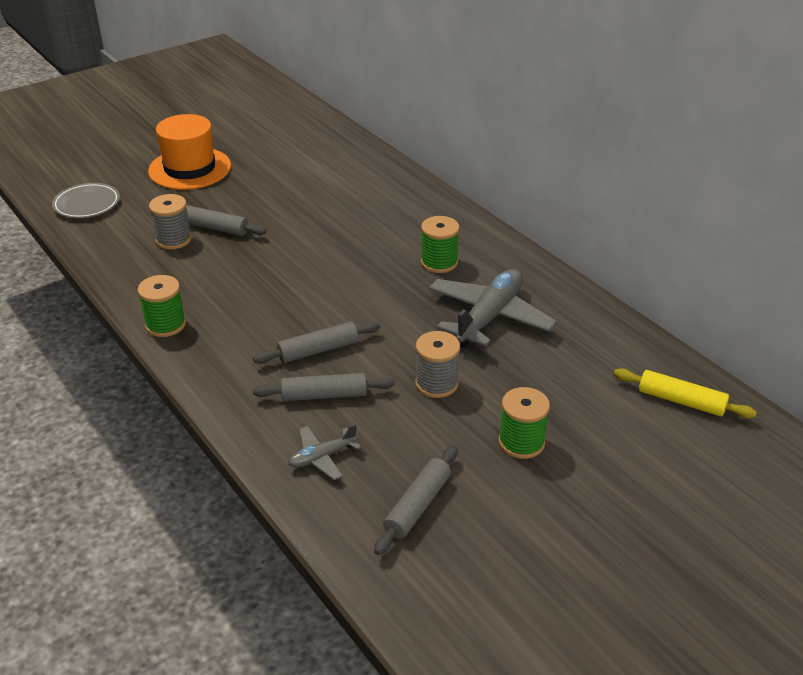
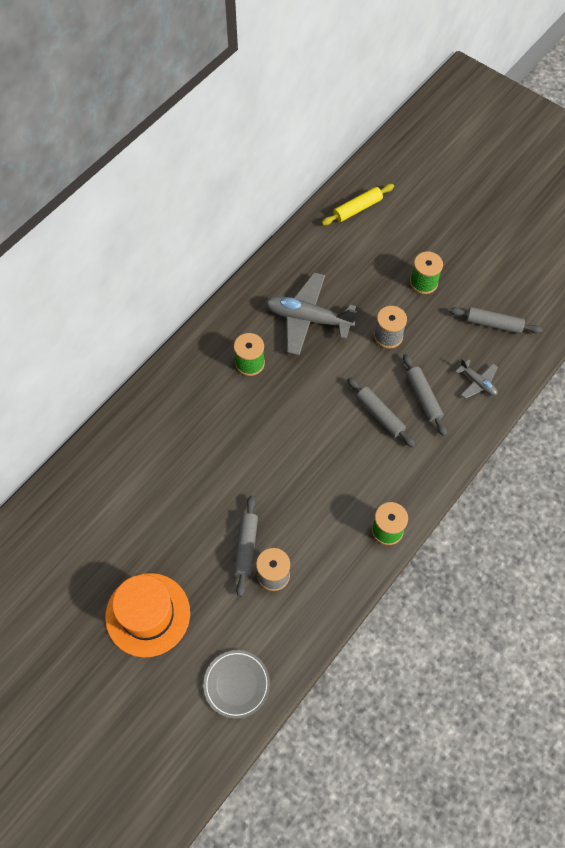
camera: 105 degrees left, 25 degrees up
(681, 401) = (357, 209): yellow rolling pin -> yellow rolling pin turned 45 degrees clockwise

